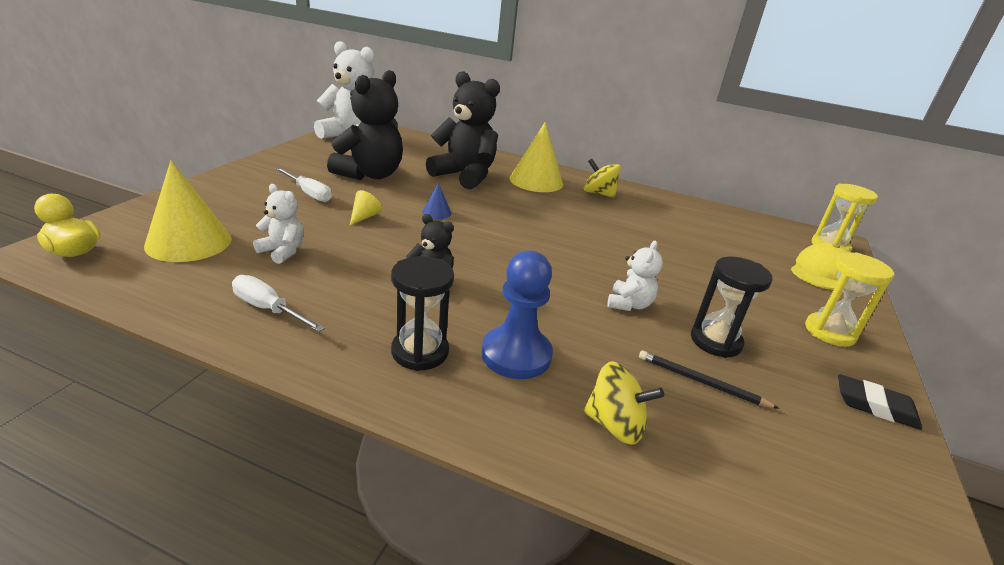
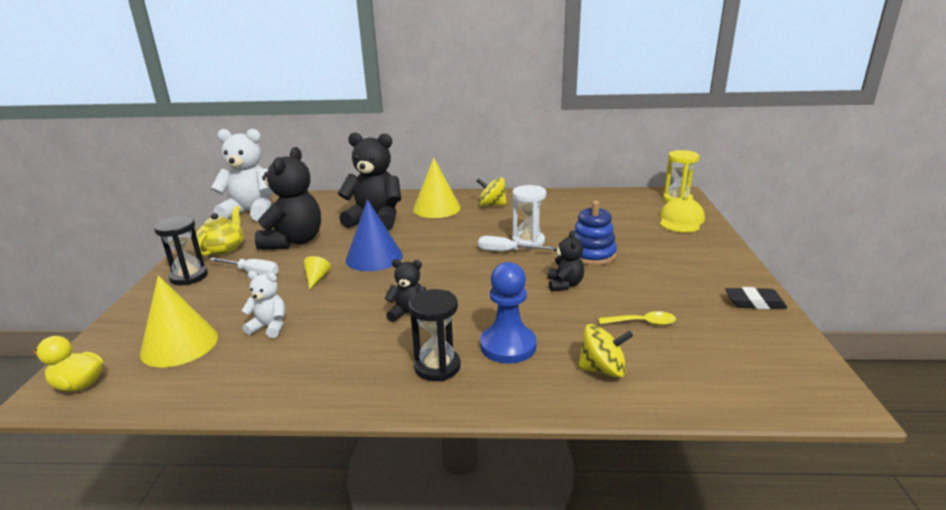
camera: 15 degrees left, 5 degrees down
(268, 309) = (295, 375): white screwdriver -> white screwdriver (506, 251)
(300, 163) = (223, 249): none -> yellow teapot
(436, 212) = (374, 257): blue cone -> blue cone, size x2.19
(616, 243) = (528, 241): none -> white hourglass
(629, 304) = (564, 284): white teddy bear -> black teddy bear
(683, 279) = (592, 254): none -> blue stacking toy
(701, 382) = (642, 323): black pencil -> yellow spoon
(715, 341) = (637, 292): black hourglass -> black hourglass (189, 277)
(829, 332) = (705, 262): yellow hourglass -> none

